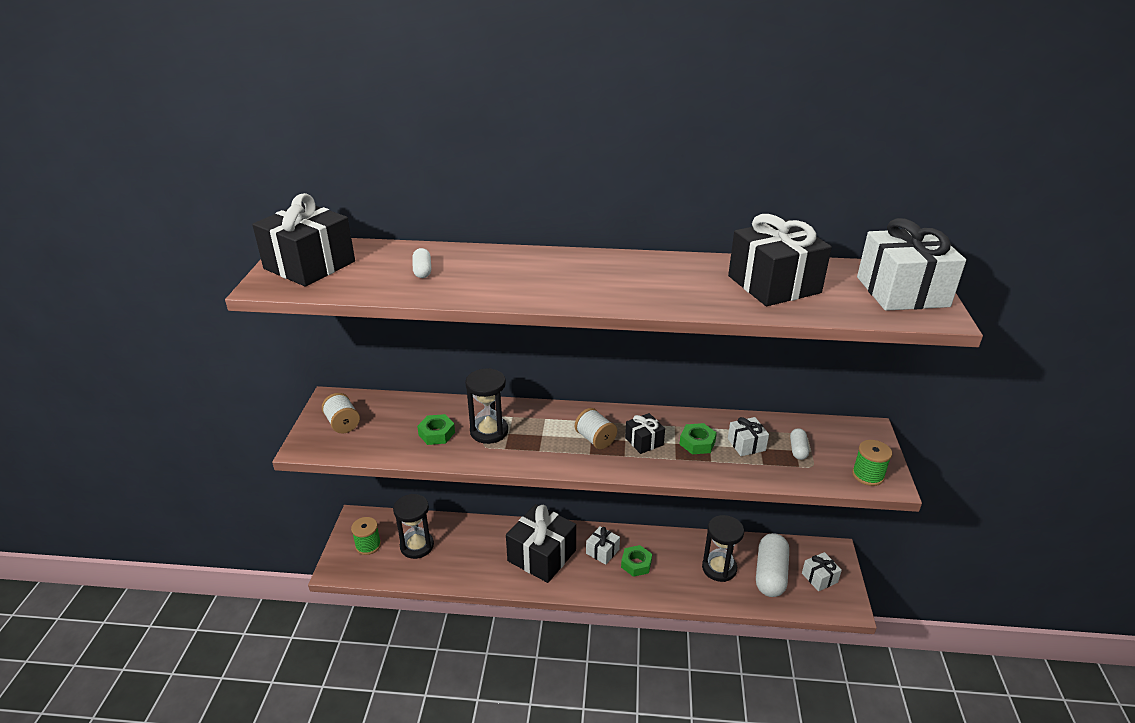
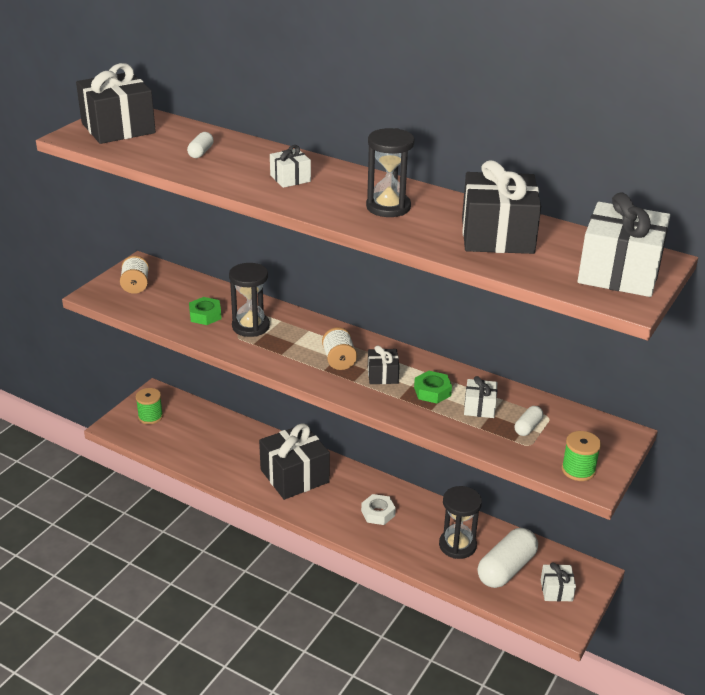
camera: 25 degrees right, 0 degrees up
(417, 546) = (190, 431): black hourglass -> black hourglass (388, 207)
(602, 551) = (353, 492): white gift -> white gift (290, 178)
(636, 564) = (378, 513): green nut -> white nut

